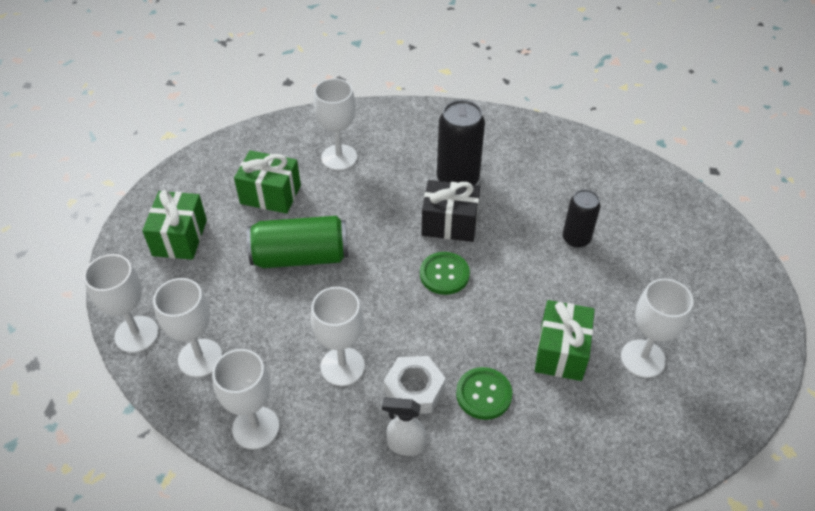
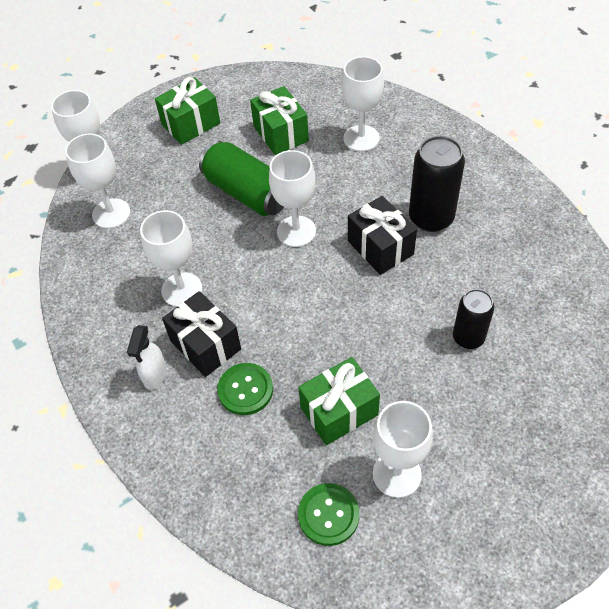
camera: 50 degrees right, 5 degrees up
(256, 427) = (88, 284): white goblet -> white goblet (296, 231)
(405, 445) = (155, 376): white spray bottle -> white spray bottle turned 135 degrees counterclockwise
(414, 389) = (205, 345): white nut -> black gift
(444, 274) = (327, 282): green button -> green button (328, 515)

